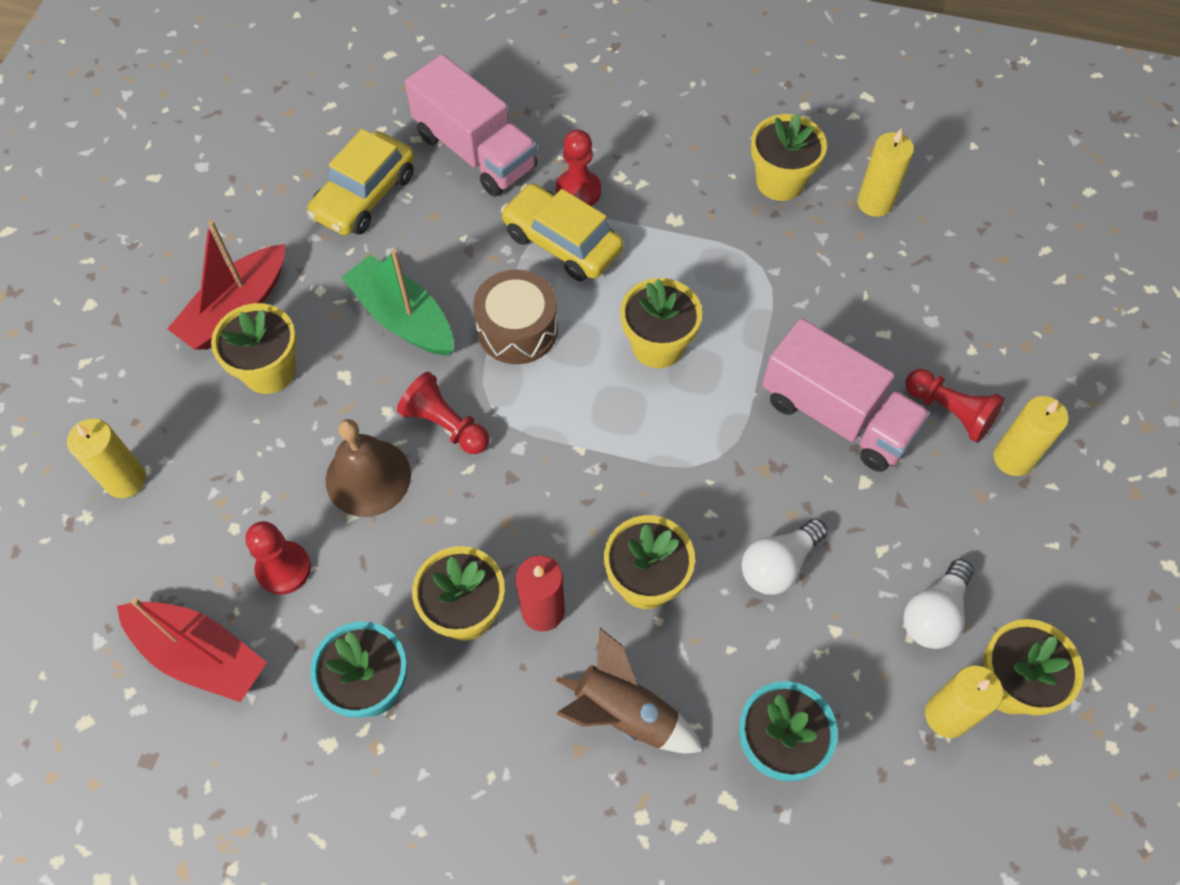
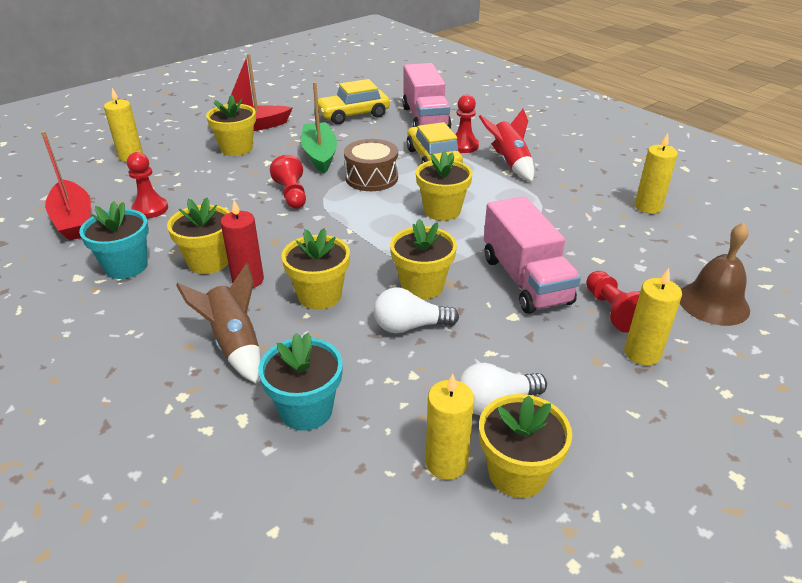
camera: 35 degrees right, 25 degrees down
(368, 477) = (231, 196): brown bell -> brown bell (713, 303)
(663, 198) = (509, 163): none -> red rocket
(780, 181) = (590, 179): yellow flower pot -> yellow flower pot (422, 286)

